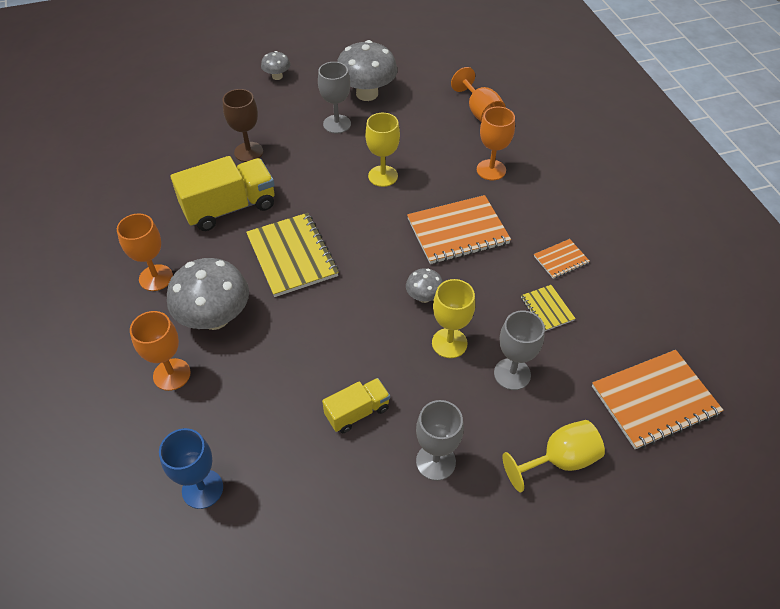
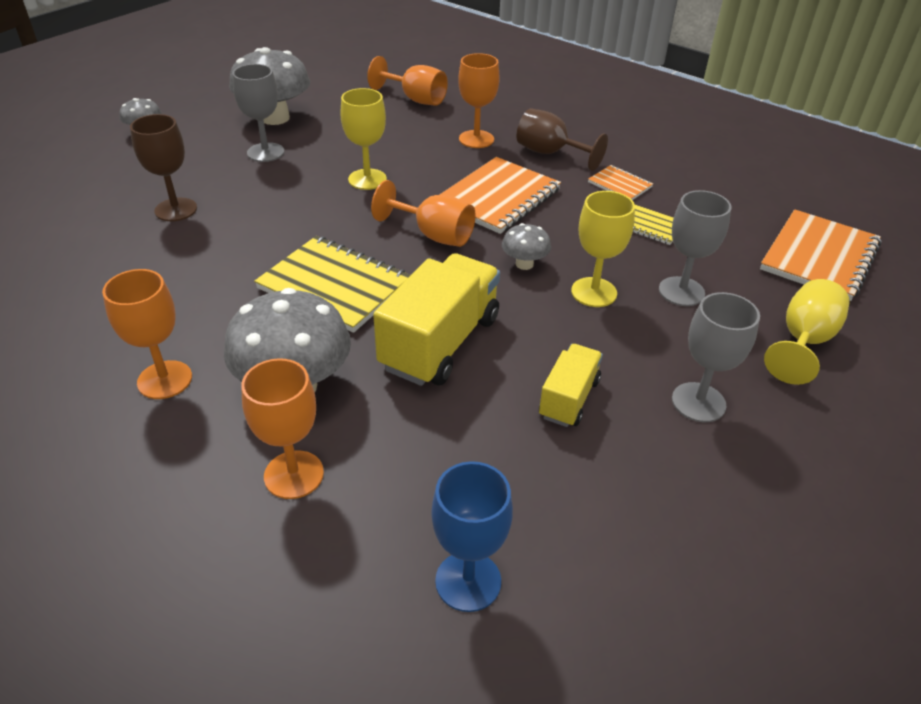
camera: 35 degrees left, 10 degrees down
(230, 208) = (203, 270): yellow truck -> yellow truck (440, 343)
(385, 244) = (433, 235): none -> orange goblet
(535, 207) = (550, 153): none -> brown goblet
(561, 260) = (620, 185): orange notebook -> orange notebook turned 75 degrees counterclockwise

